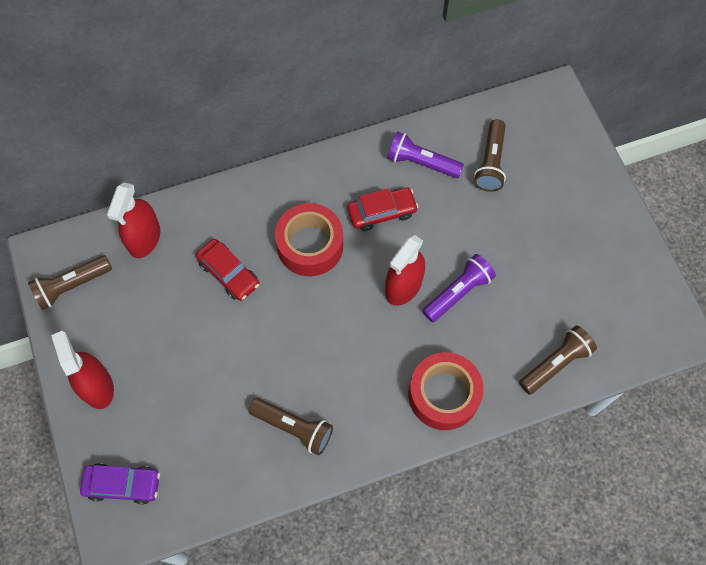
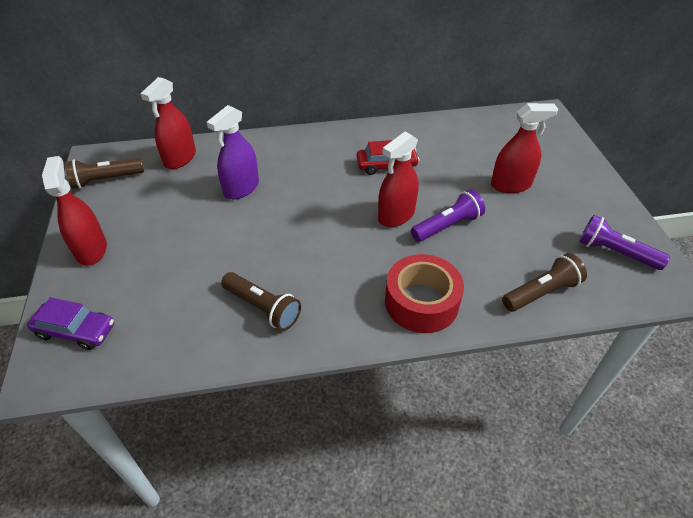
camera: 10 degrees right, 20 degrees down
(228, 273) = (241, 188): red car -> purple spray bottle
(310, 245) = (318, 178): red tape -> none
(421, 163) = (427, 140): purple flashlight -> purple flashlight (615, 252)
(490, 163) = (487, 146): brown flashlight -> none
(520, 221) = (511, 185): none -> red spray bottle

